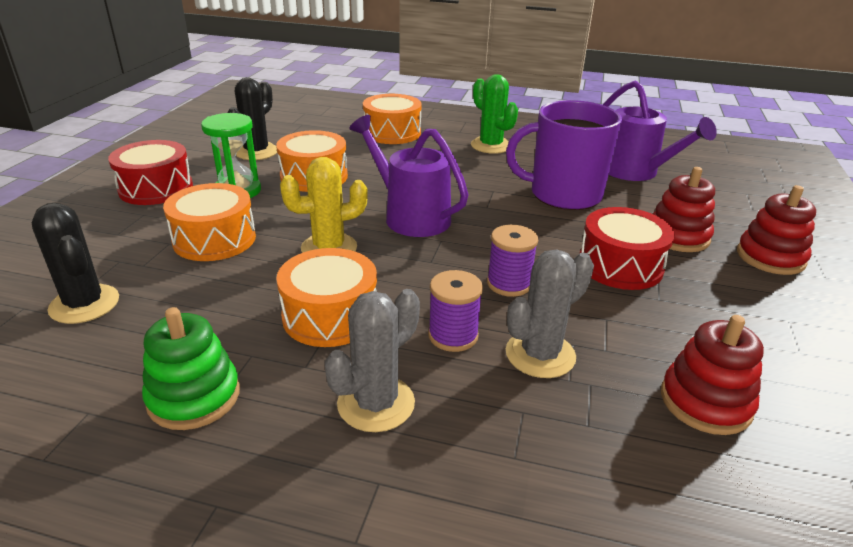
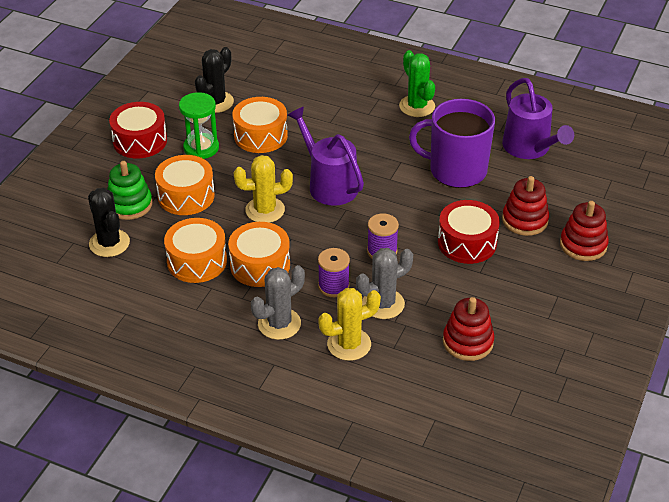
camera: 10 degrees right, 10 degrees up
(194, 397) = (180, 310): green stacking toy -> green stacking toy (129, 204)
(392, 133) = (334, 83): orange drum -> orange drum (197, 261)
(508, 427) = (349, 344): none -> yellow cactus

